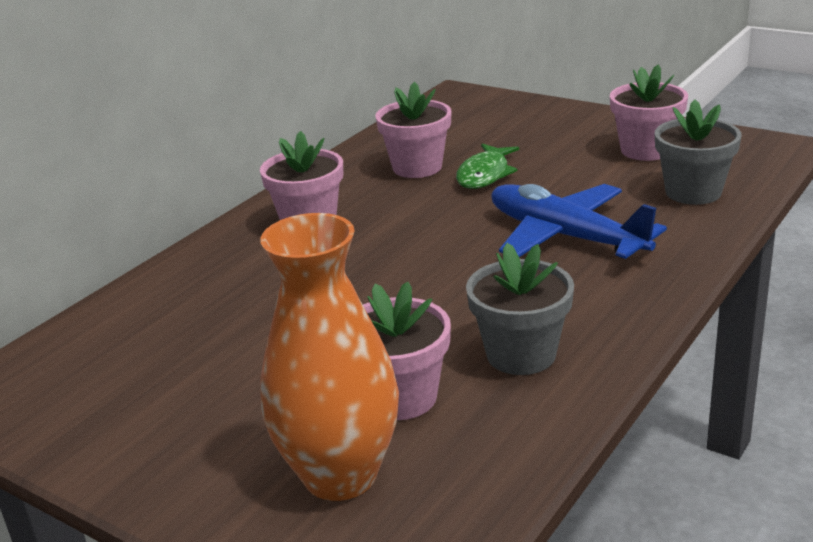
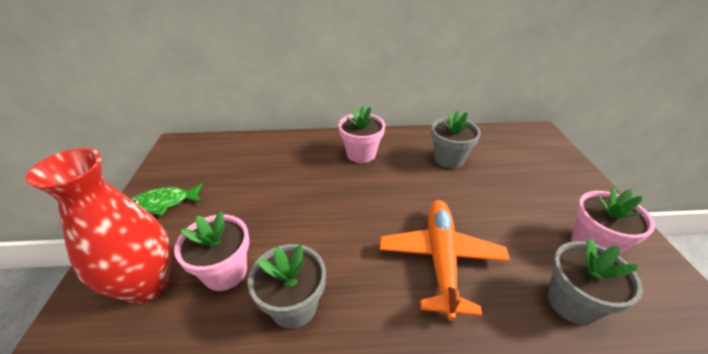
camera: 50 degrees right, 10 degrees up
(340, 475) = (147, 284): orange vase -> red vase
(417, 167) = (449, 159): pink flower pot -> grey flower pot
(485, 174) = (471, 187): green fish -> green fish (164, 203)
(566, 237) = (441, 259): blue plane -> orange plane

